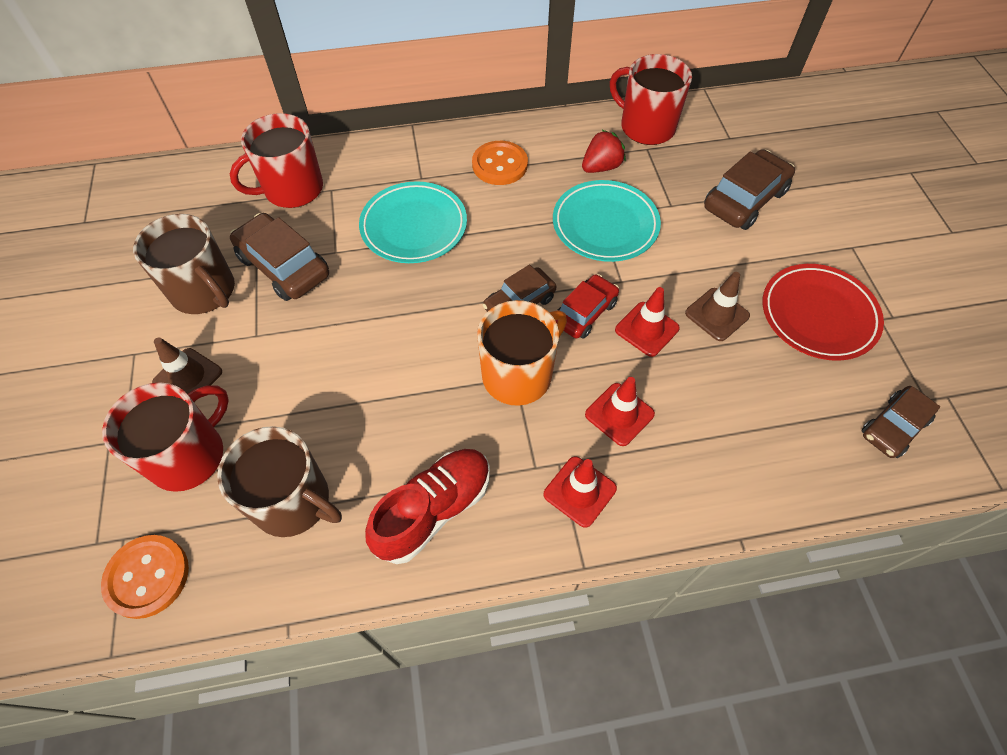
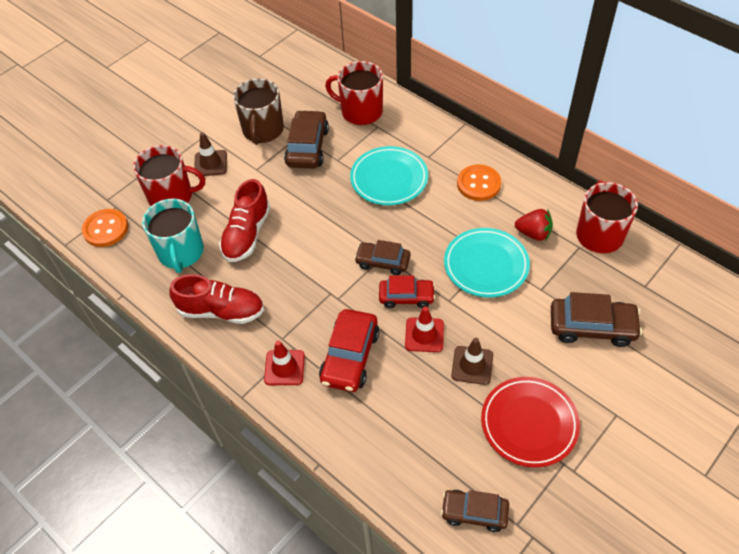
camera: 55 degrees right, 5 degrees down
(293, 501) = (181, 252): brown mug -> turquoise mug
(344, 408) = (247, 234): none -> red shoe
(518, 374) = (333, 293): orange mug -> none
(619, 414) = (350, 357): red traffic cone -> red car

